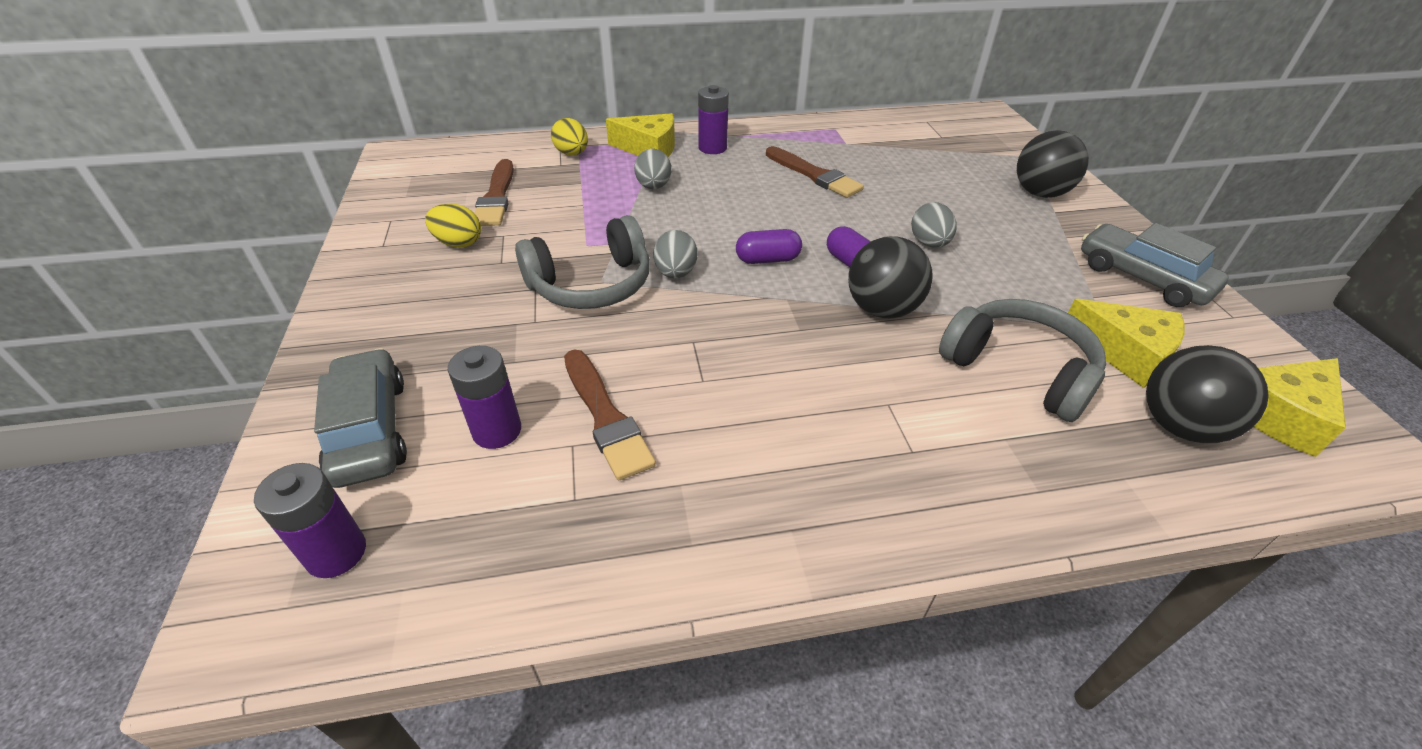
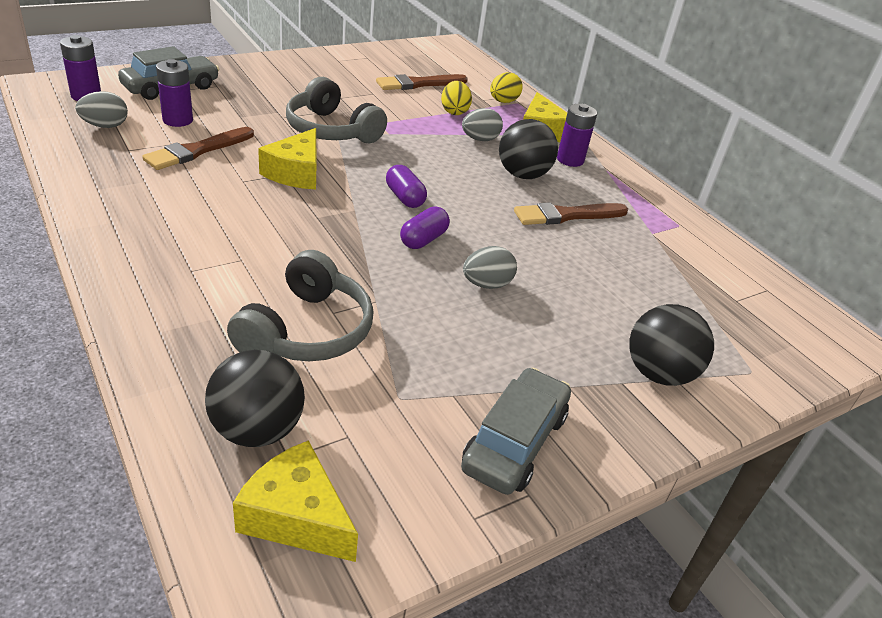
camera: 65 degrees right, 5 degrees down
(458, 243) = (353, 81): yellow egg -> yellow egg (454, 111)
(675, 273) = (362, 160): grey egg -> grey egg (105, 126)
(814, 175) = (566, 215): brown brush -> brown brush turned 45 degrees clockwise
(882, 309) = (362, 256): black ball -> black ball (522, 175)
(1125, 353) = (360, 406): yellow cheese -> yellow cheese (296, 172)

